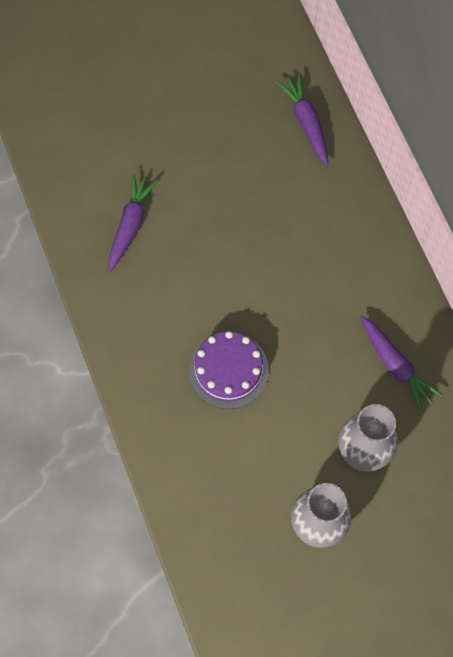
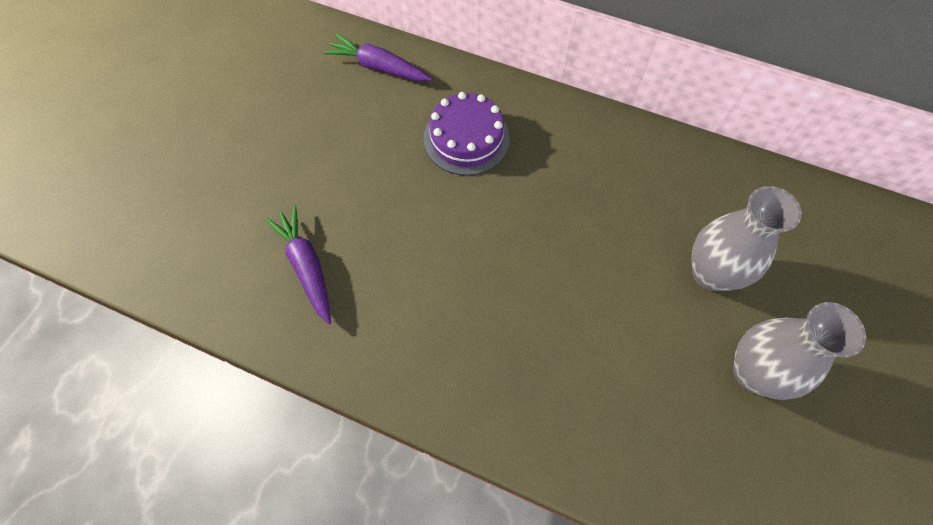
camera: 45 degrees left, 5 degrees down
(228, 370) = (530, 312): purple cake -> purple cake (466, 139)
(395, 365) = (651, 183): purple carrot -> none

